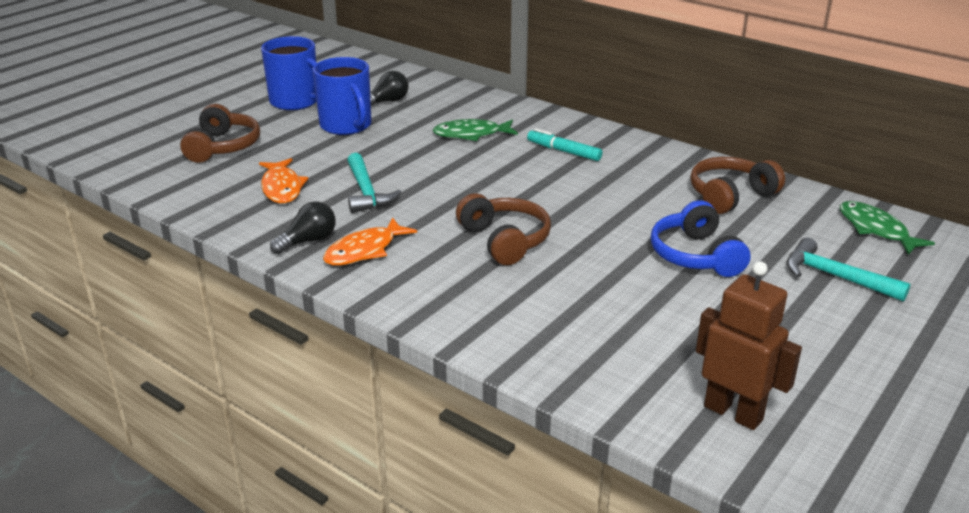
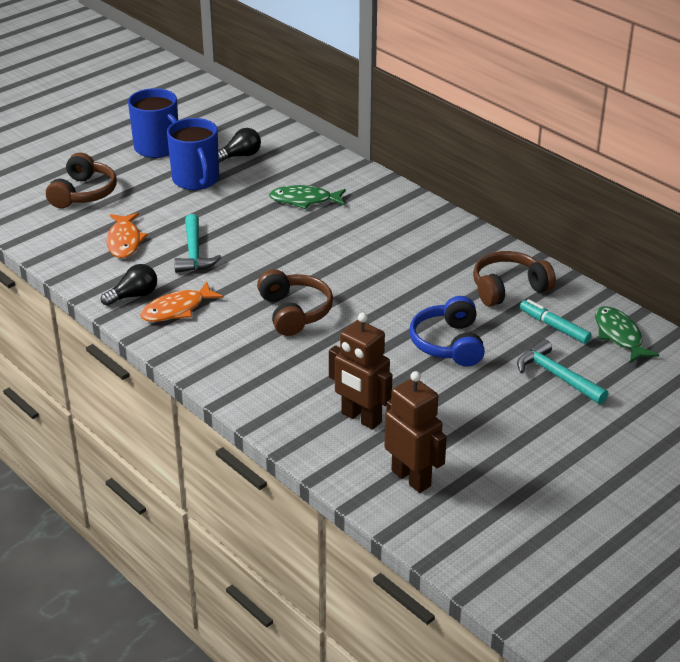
camera: 10 degrees right, 5 degrees up
(564, 151) = (380, 227): turquoise marker -> turquoise marker (554, 327)
(635, 347) = (361, 418): none -> brown robot

